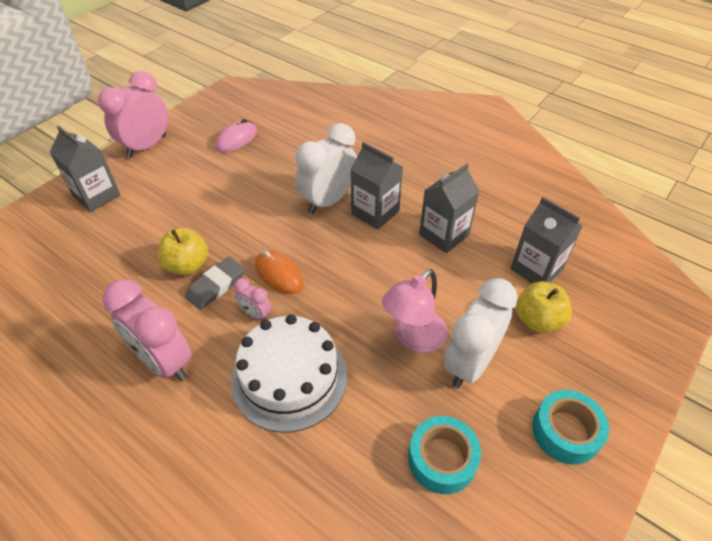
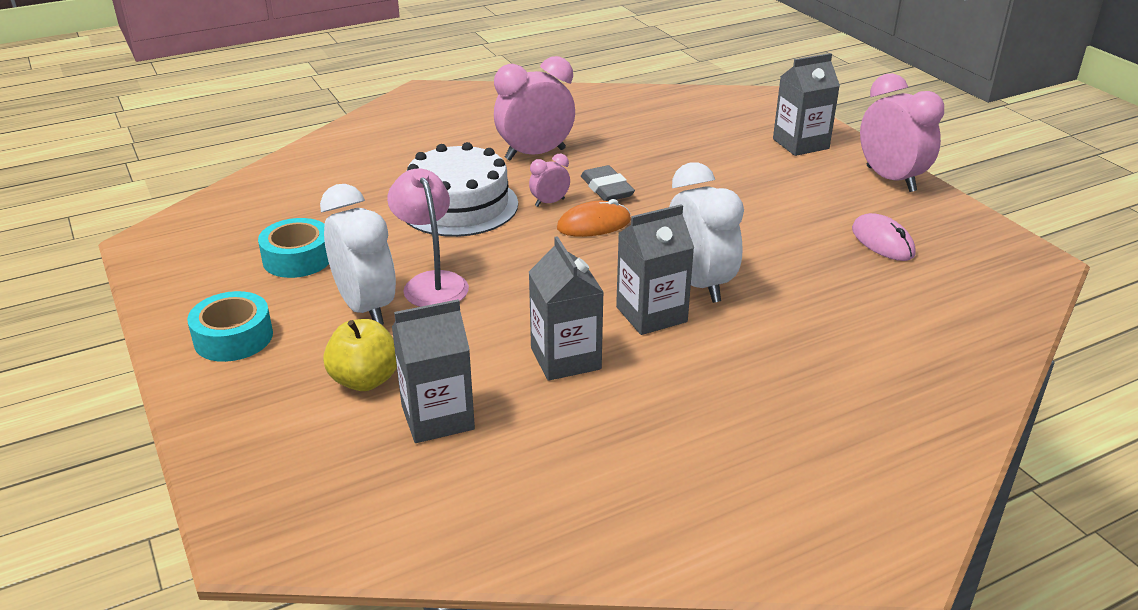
camera: 115 degrees right, 15 degrees down
(187, 265) = (649, 178): yellow apple -> none

